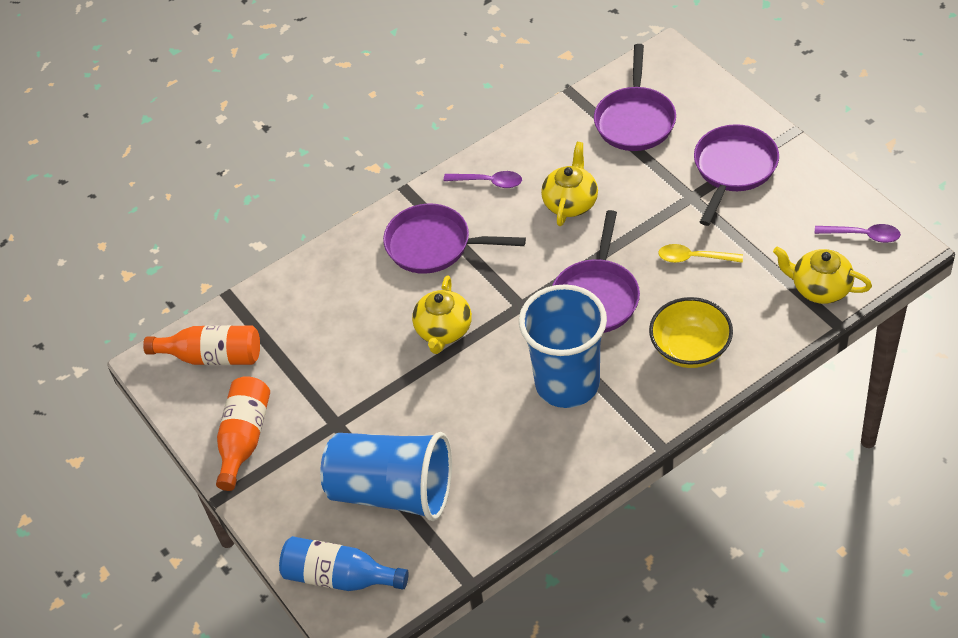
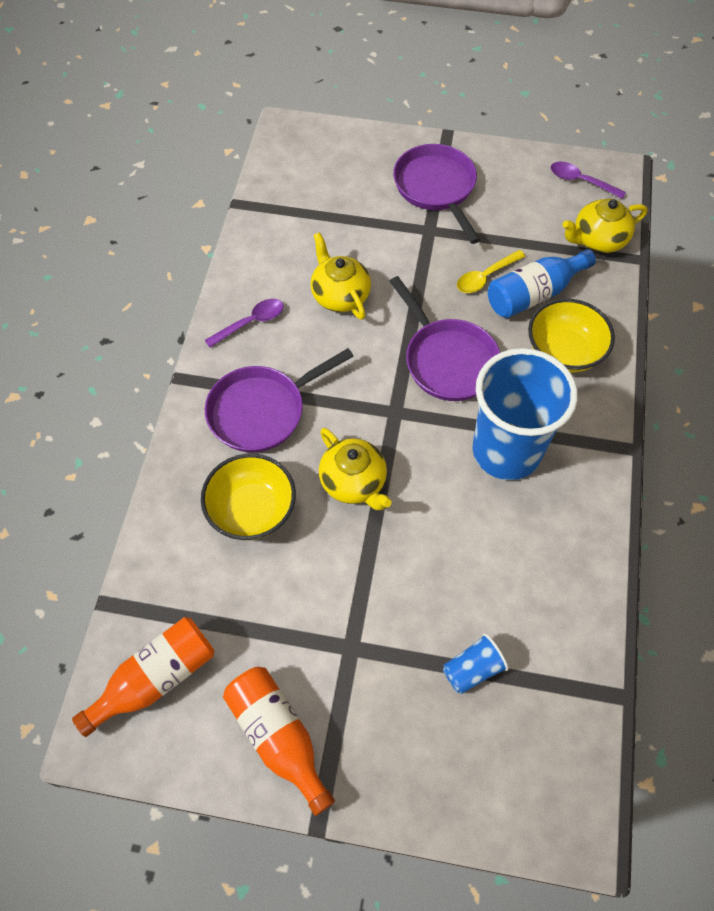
camera: 50 degrees left, 10 degrees up
(339, 577) = (516, 796): blue bottle -> blue bottle (533, 294)
(363, 302) = (252, 510): none -> yellow bowl
(392, 492) = (472, 669): blue cup -> blue cup, size x0.41
(635, 120) = (318, 195): purple pan -> none
(862, 235) = (581, 181): purple spoon -> purple spoon turned 120 degrees counterclockwise

